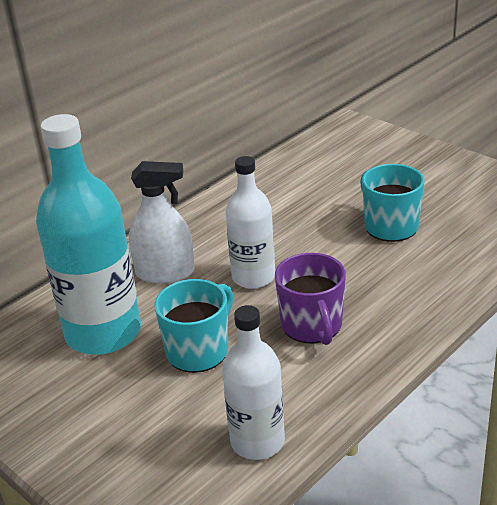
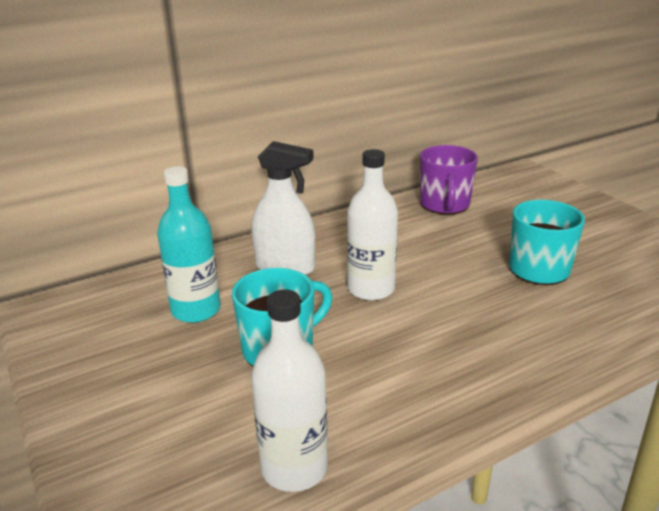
camera: 15 degrees right, 5 degrees down
(103, 332) = (196, 310): turquoise bottle -> turquoise bottle, size x0.61
(312, 326) = (413, 351): purple mug -> purple mug (445, 205)

